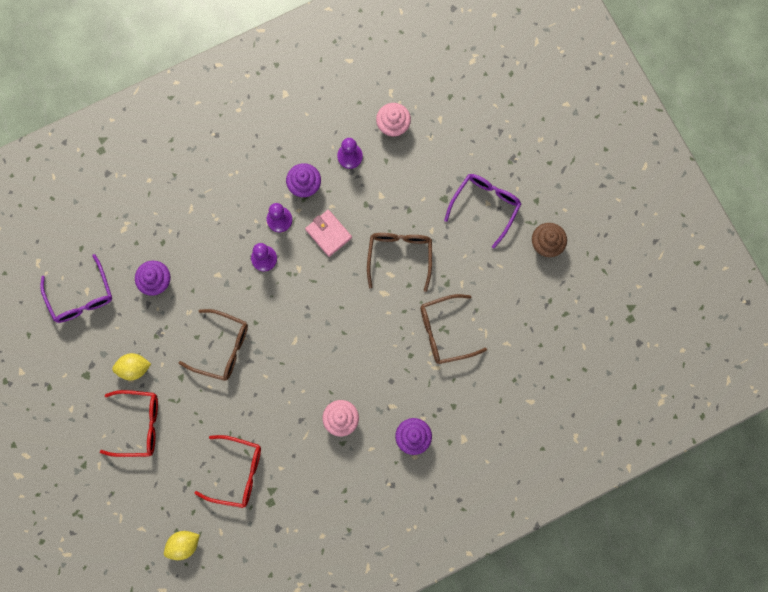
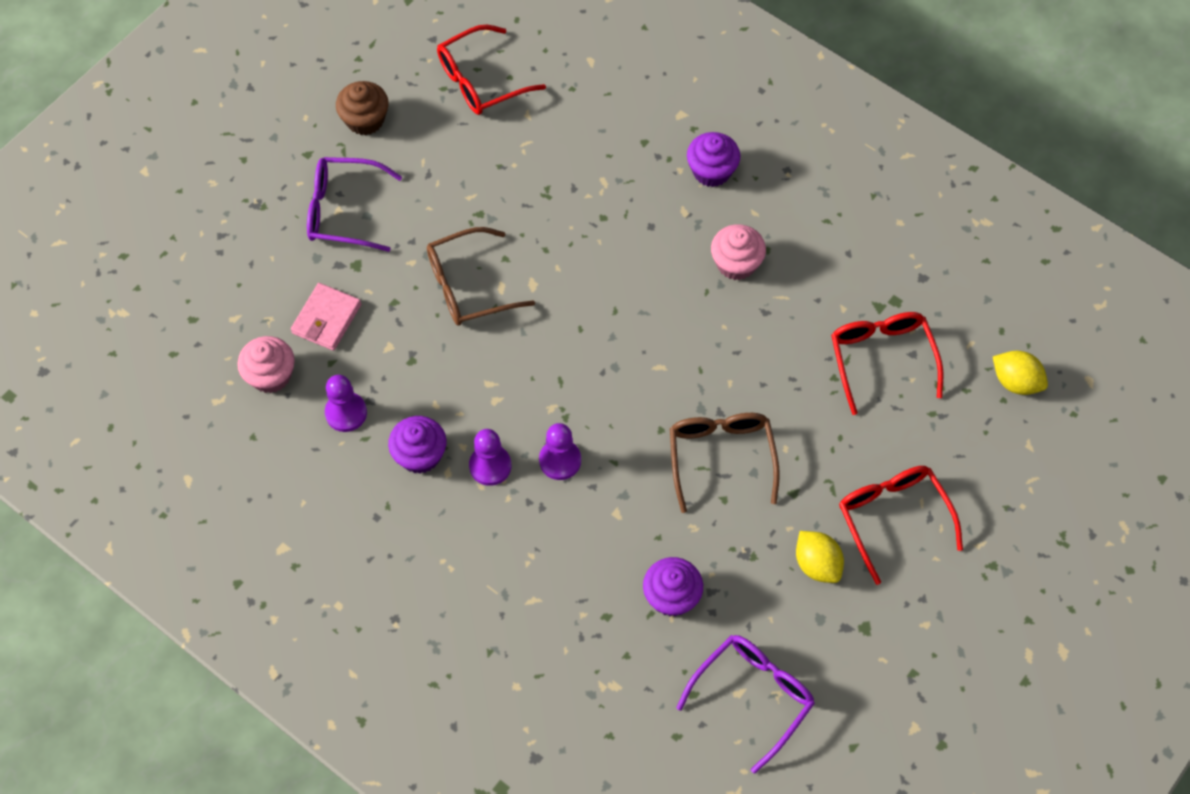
camera: 115 degrees left, 15 degrees down
(328, 233) = (479, 391): pink wallet -> pink wallet (326, 319)
(445, 332) = (549, 190): brown glasses -> none
(545, 326) = (481, 80): none -> red glasses

